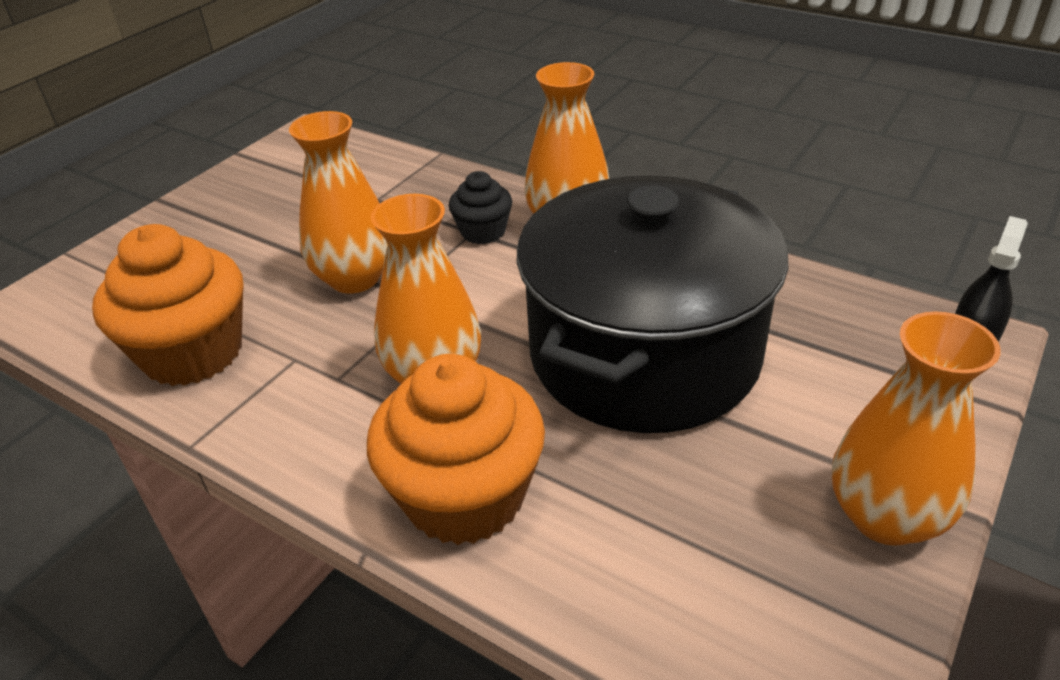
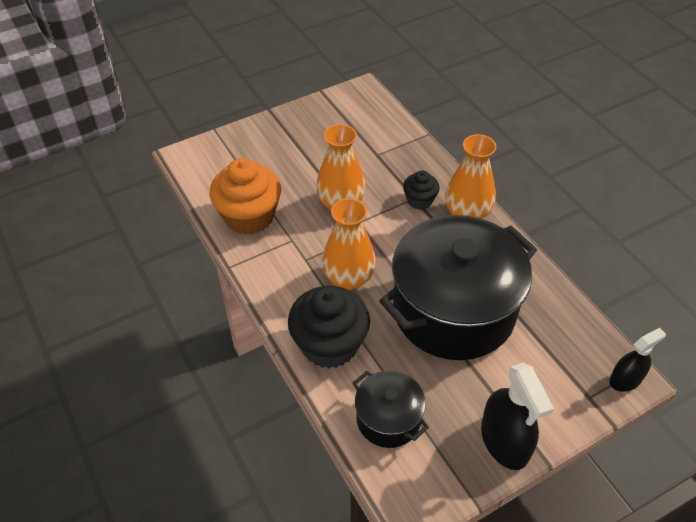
camera: 25 degrees right, 10 degrees up
(465, 496) = (329, 344): orange cupcake -> black cupcake
(661, 577) = (388, 419): none -> black pot
(885, 516) = (504, 441): orange vase -> black spray bottle

